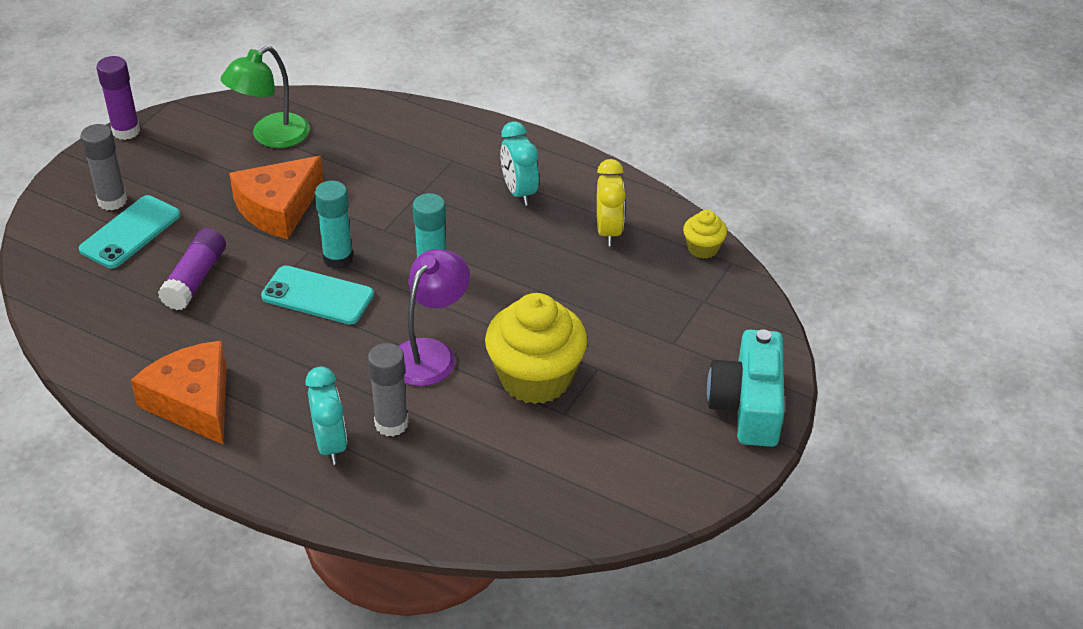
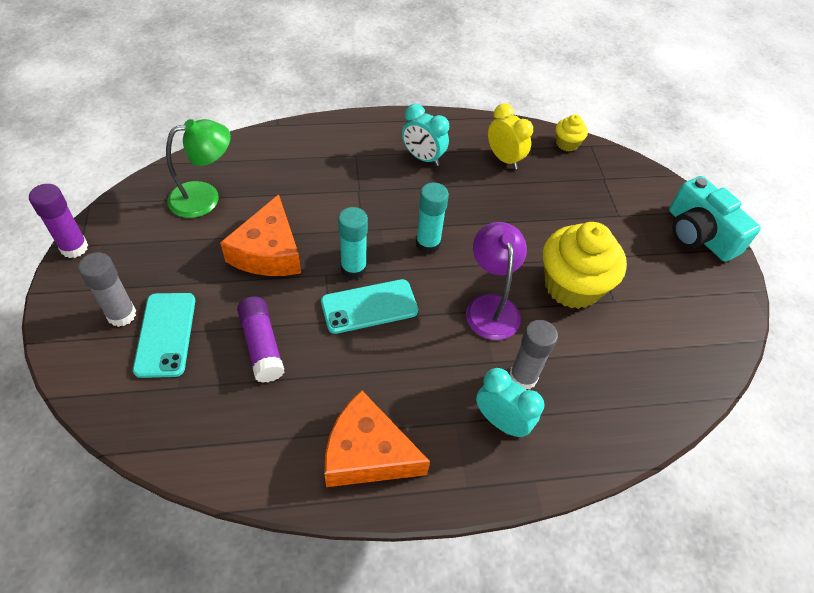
camera: 40 degrees left, 10 degrees up
(271, 137) = (205, 197): green lamp -> green lamp turned 120 degrees counterclockwise

